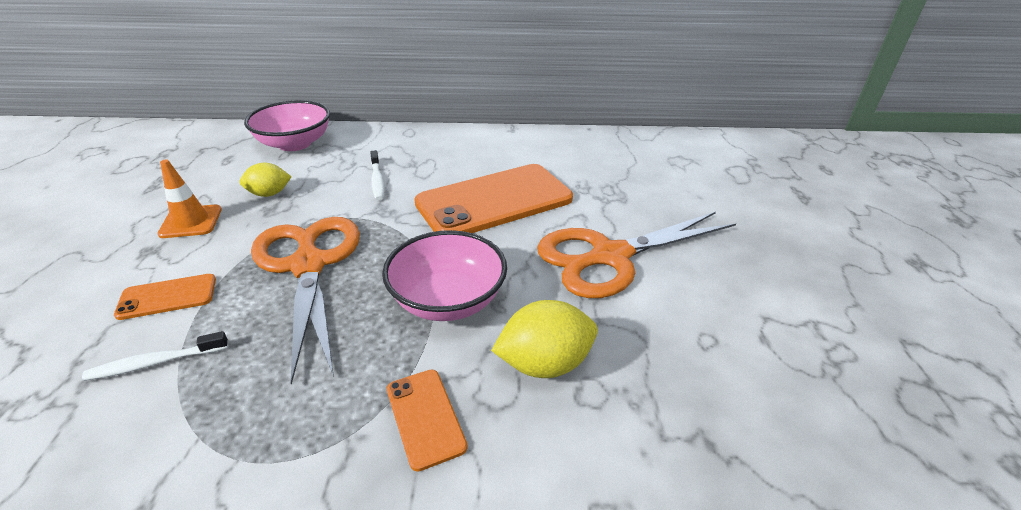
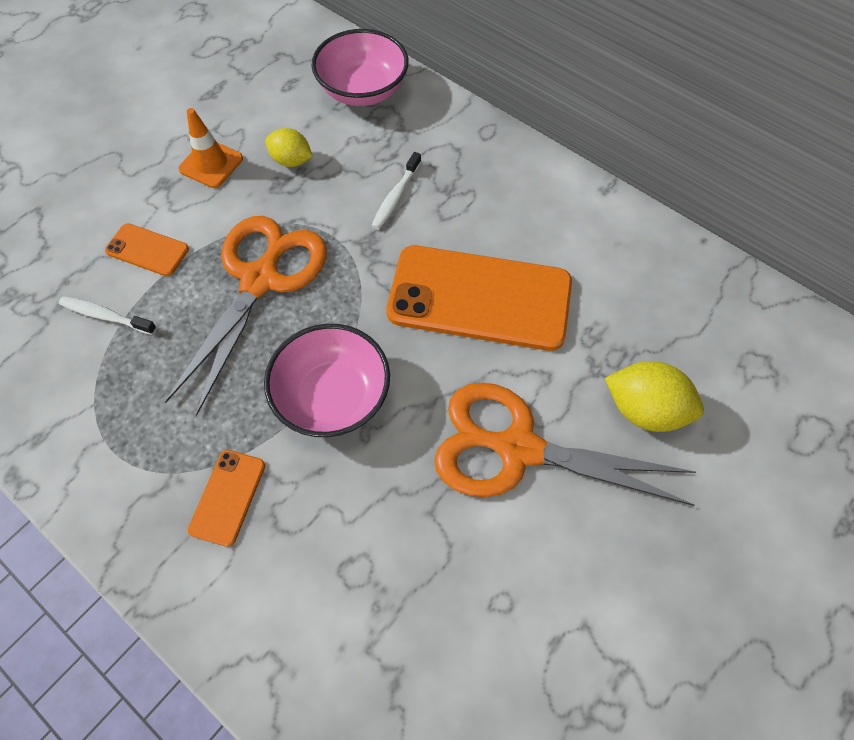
camera: 40 degrees right, 25 degrees up
(544, 363) = (347, 517): yellow lemon -> yellow lemon (644, 409)

